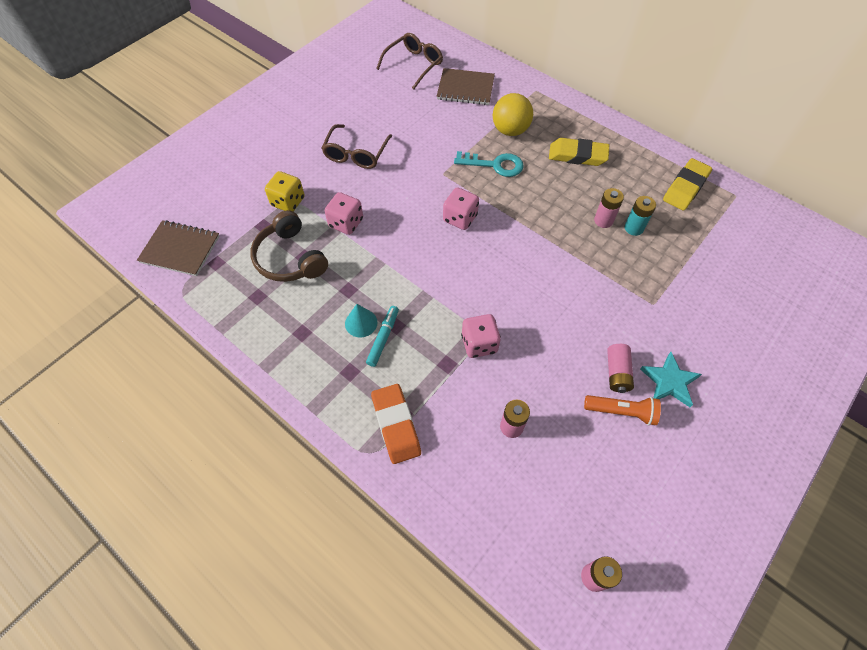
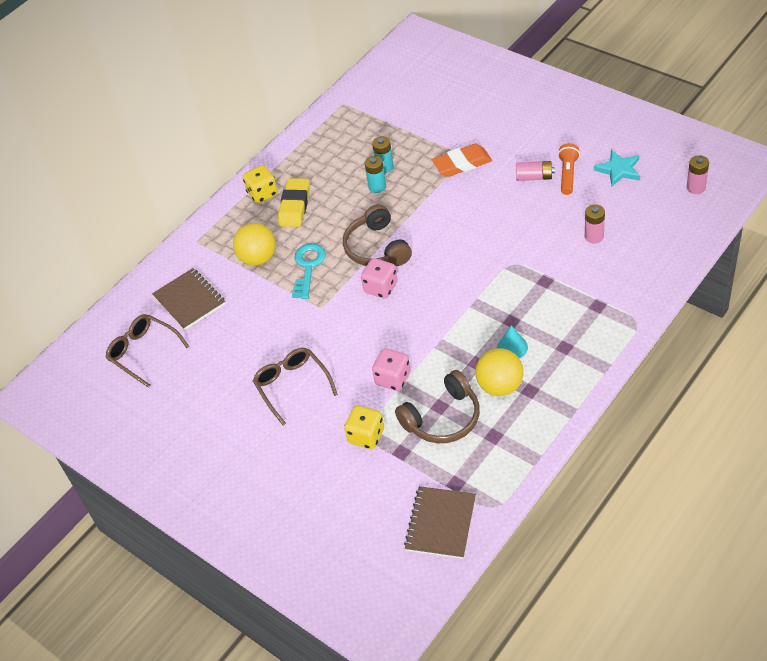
camera: 85 degrees left, 10 degrees down
(315, 307) = (500, 386): none -> yellow ball
(356, 154) = (292, 386): brown glasses -> brown glasses turned 135 degrees counterclockwise
(383, 338) = (526, 328): turquoise marker -> none
(396, 425) = (608, 308): orange eraser -> orange eraser (462, 164)
(465, 88) = (189, 300): brown notebook -> brown notebook turned 45 degrees counterclockwise
(479, 344) = (521, 262): pink dice -> none
(514, 217) = (377, 248): none -> brown headphones
(595, 132) = (262, 194): none -> yellow dice
(603, 220) = (377, 186): pink battery -> turquoise battery
(669, 381) = (536, 148): turquoise star -> turquoise star (619, 170)
(685, 187) = (335, 134): yellow eraser -> none

